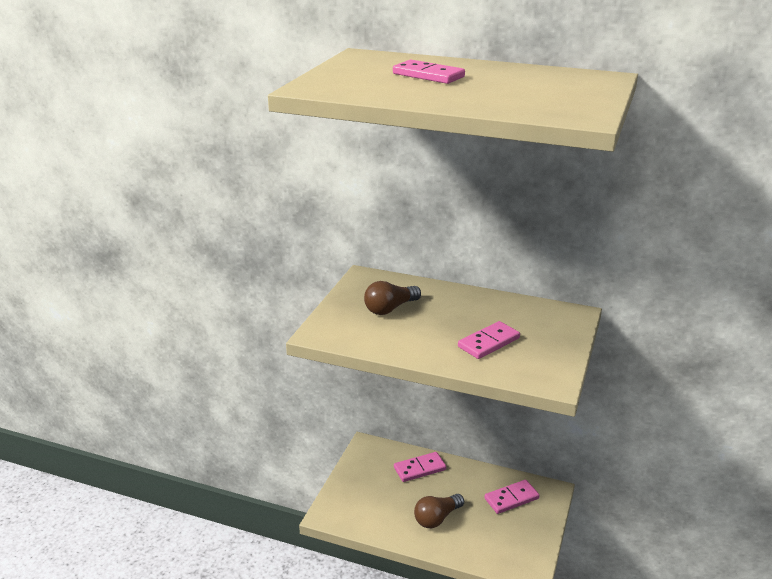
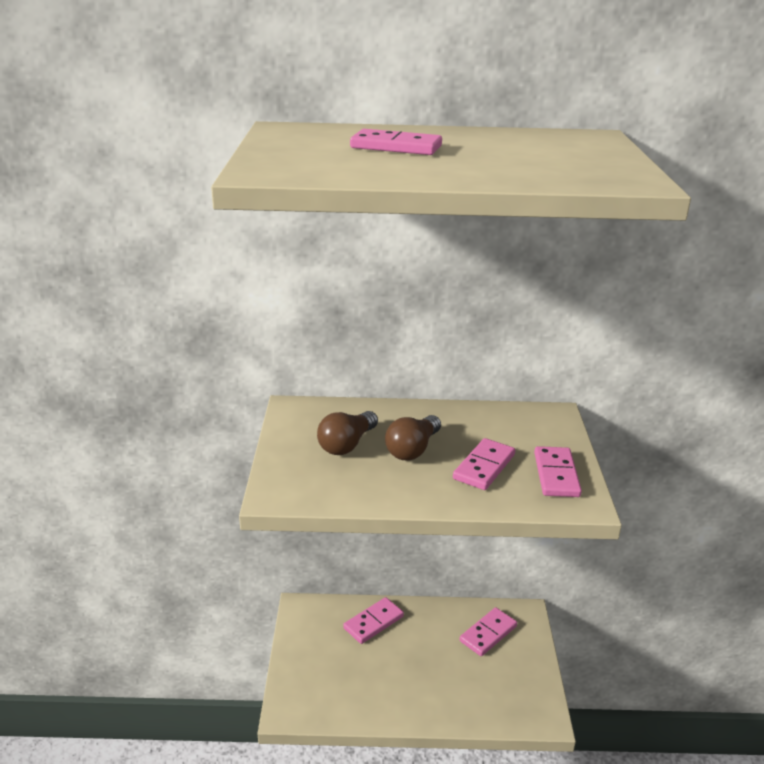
camera: 20 degrees left, 0 degrees up
(437, 518) = (418, 680): brown light bulb -> brown light bulb (412, 449)
(545, 358) = (556, 474): none -> pink domino

